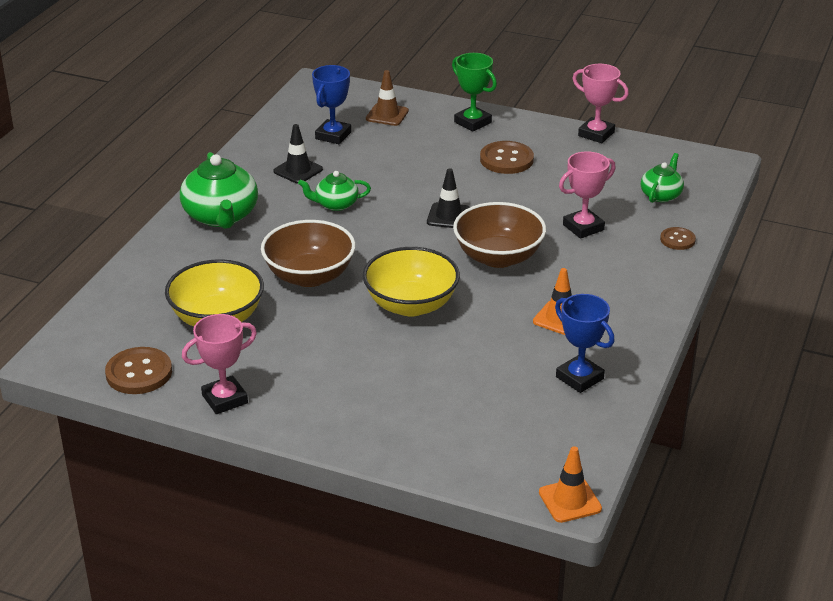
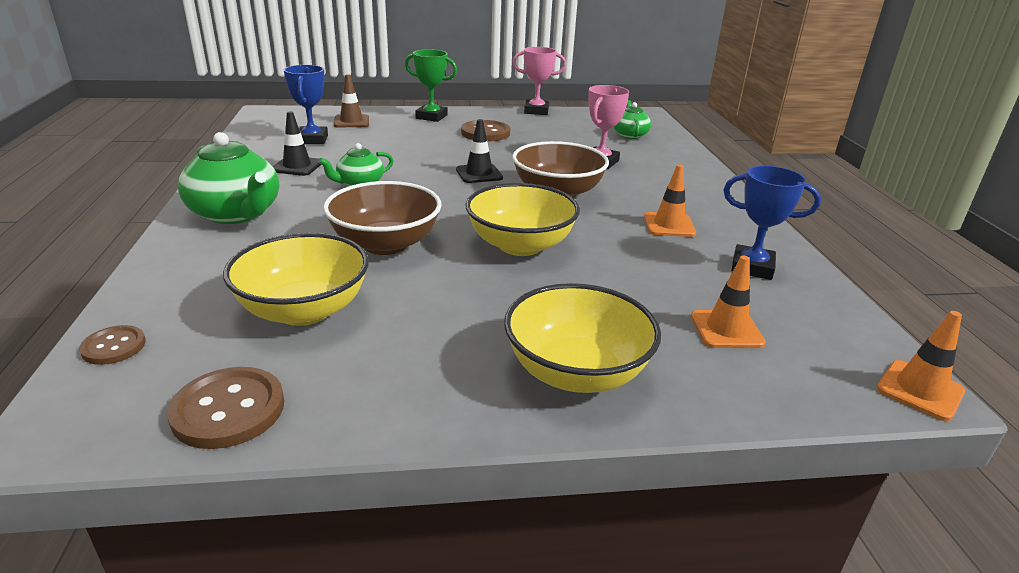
camera: 30 degrees left, 5 degrees down
(225, 399) = (391, 406): pink trophy -> none
(351, 414) = (576, 372): none -> yellow bowl
(489, 419) = (726, 330): none -> orange traffic cone
(677, 240) = (680, 157): brown button -> brown button (114, 347)

